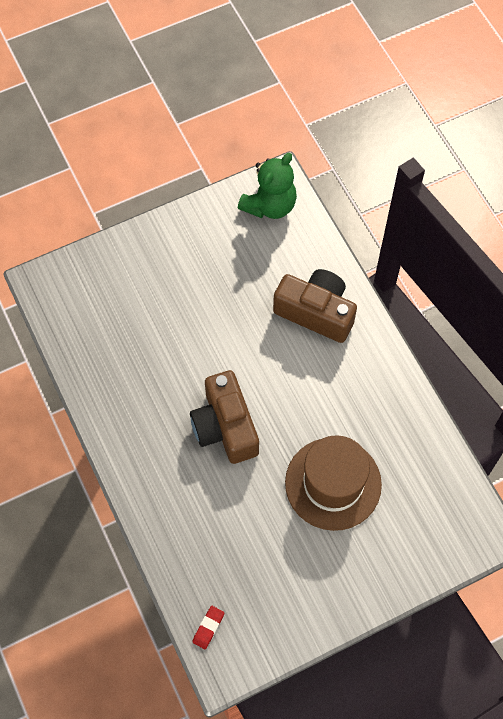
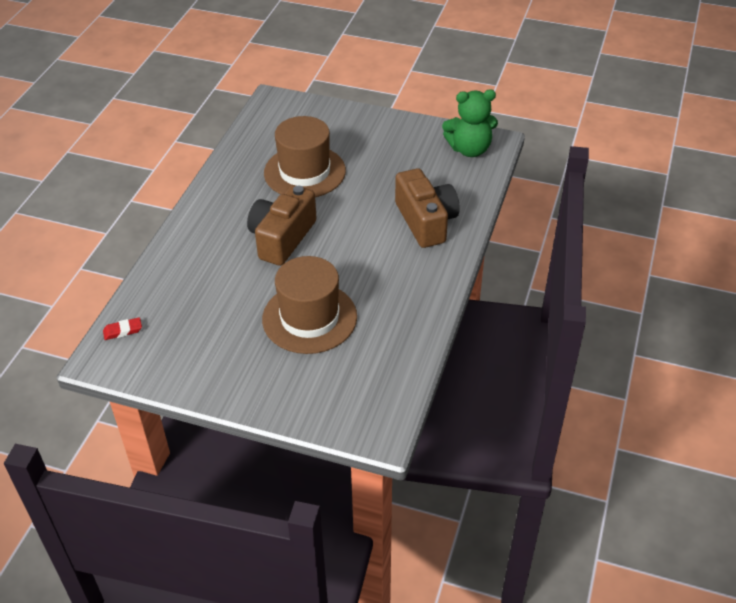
camera: 45 degrees right, 20 degrees down
(164, 342) = (304, 172): none -> brown hat

